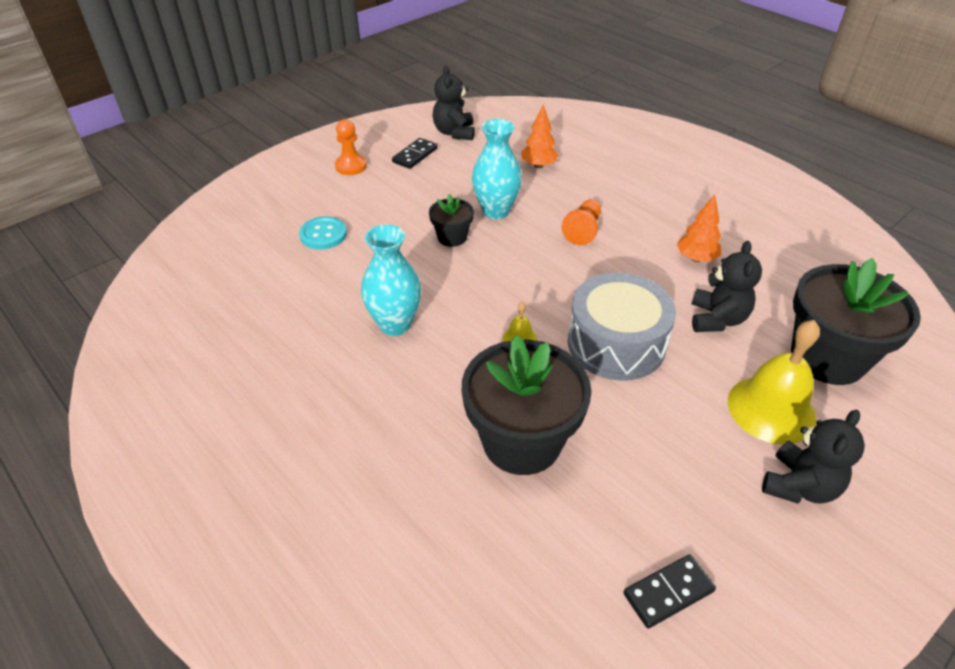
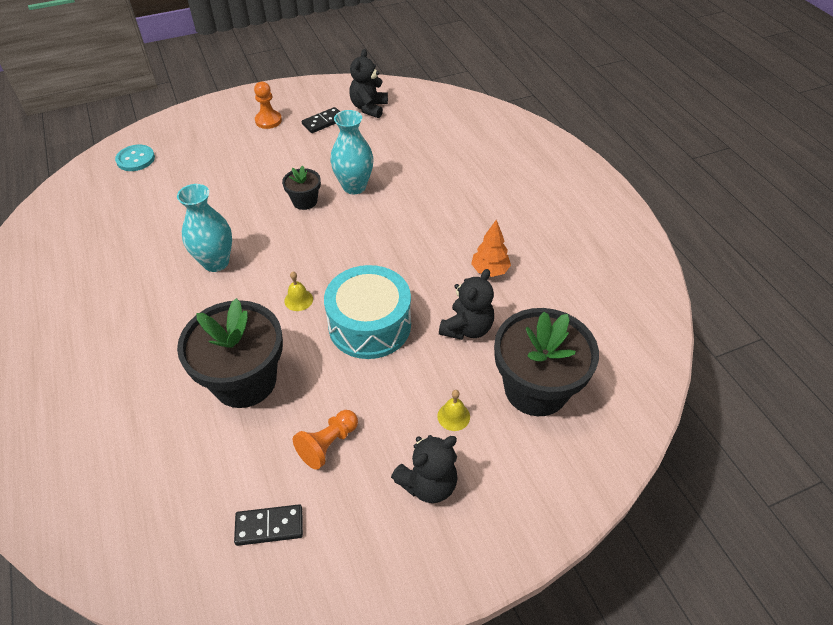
camera: 20 degrees right, 5 degrees up
(323, 234) = (211, 175): turquoise button -> turquoise button (135, 159)
(538, 165) = (417, 154): orange tree -> none
(583, 230) = (413, 221): orange pawn -> orange pawn (328, 444)
(616, 343) = (369, 325): grey drum -> turquoise drum
(771, 409) = (453, 416): yellow bell -> yellow bell, size x0.44

